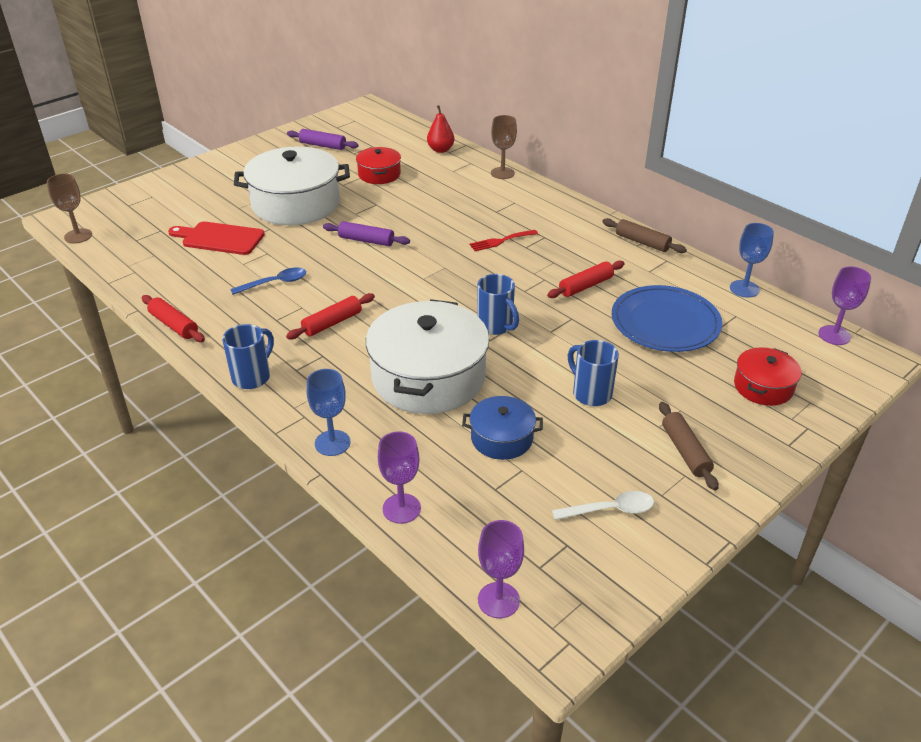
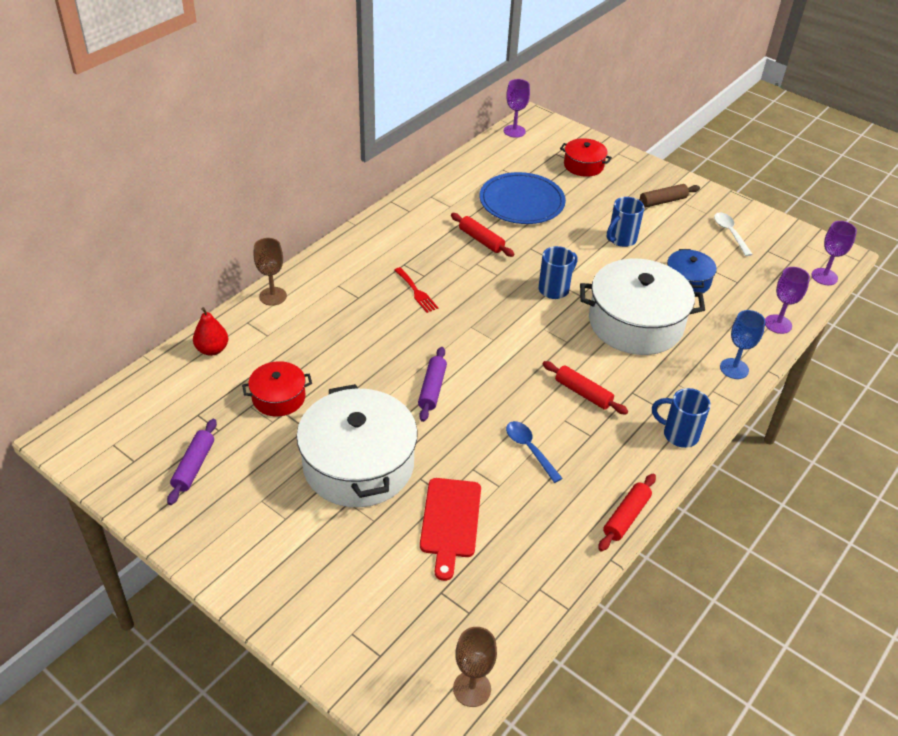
camera: 100 degrees left, 5 degrees up
(642, 242) = (404, 208): brown rolling pin -> none
(744, 289) = (465, 162): blue goblet -> none

